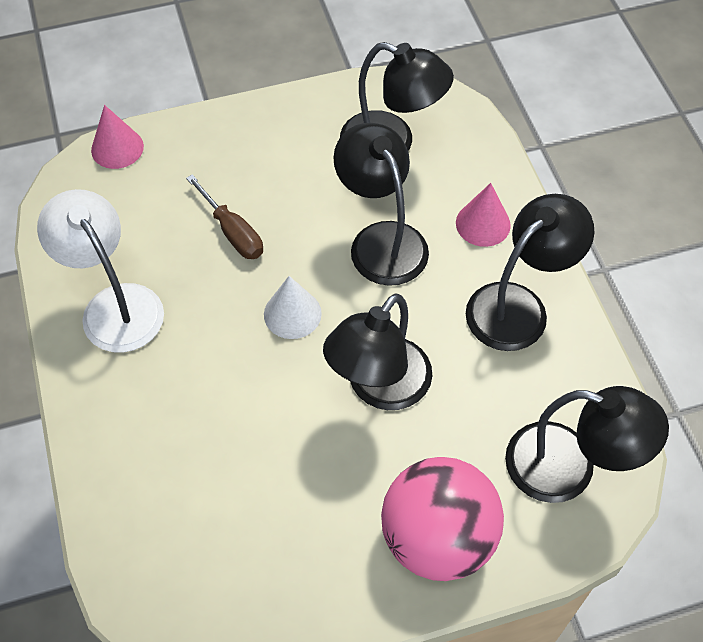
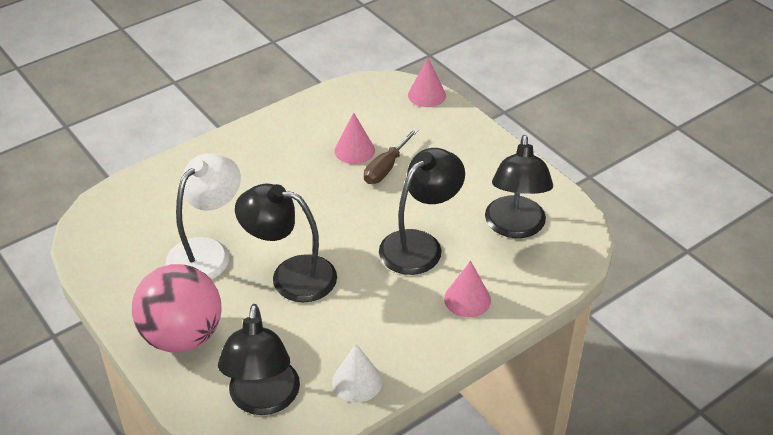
camera: 70 degrees right, 15 degrees down
(114, 305) = (301, 133): white lamp -> white lamp (207, 252)
(182, 255) = (354, 150): none -> pink cone
(292, 314) = (332, 216): white cone -> white cone (357, 381)
(518, 306) = (398, 338): black lamp -> none

